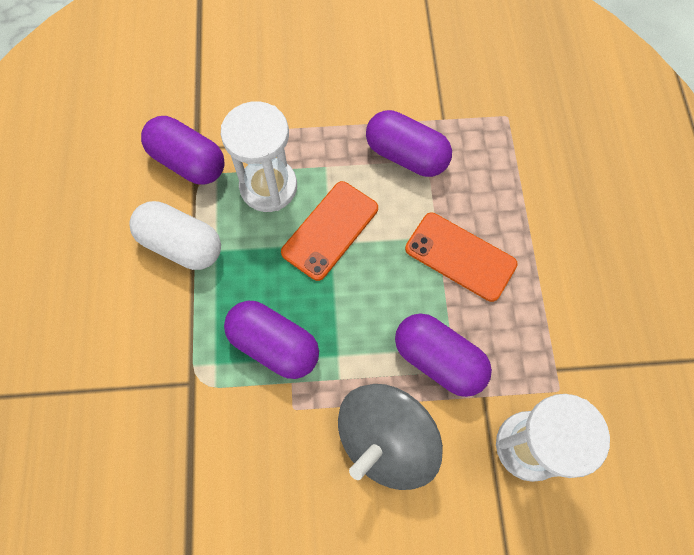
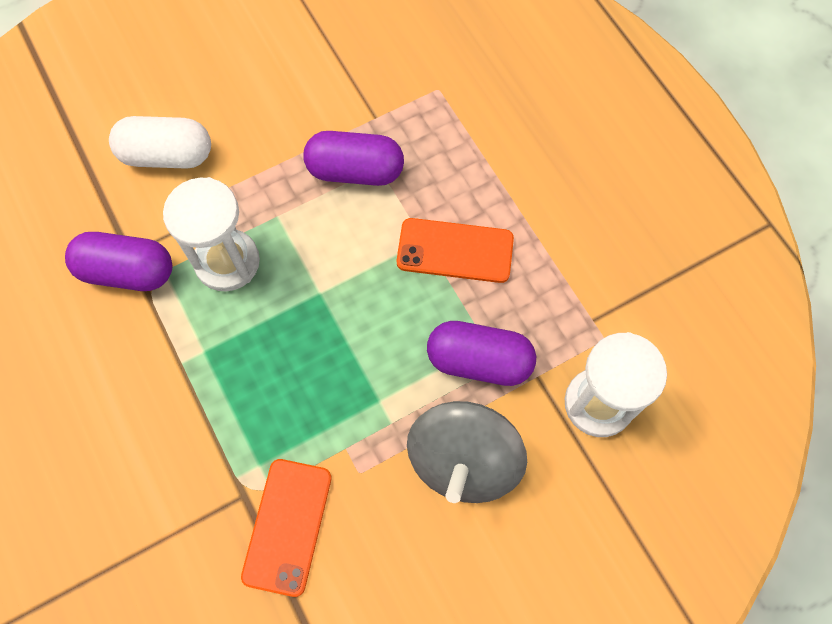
camera: 25 degrees left, 0 degrees up
(181, 245) = (163, 361): white capsule -> white capsule (167, 155)
(274, 345) = (310, 419): purple capsule -> none
(330, 230) = (313, 279): orange phone -> orange phone (287, 526)

